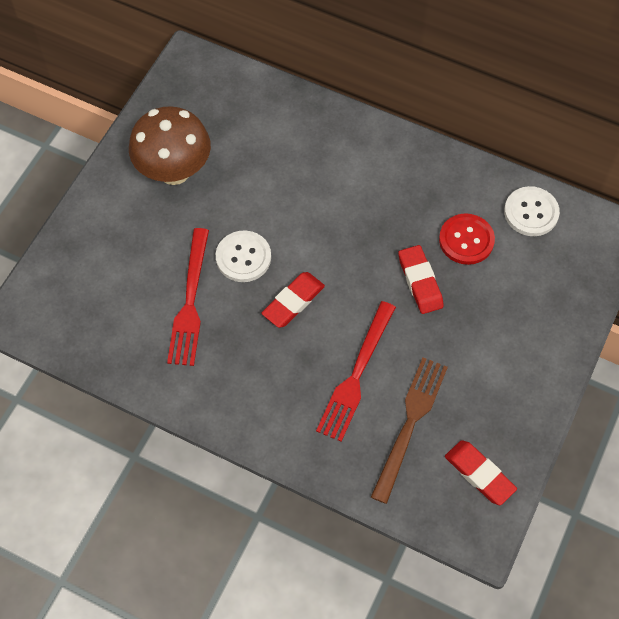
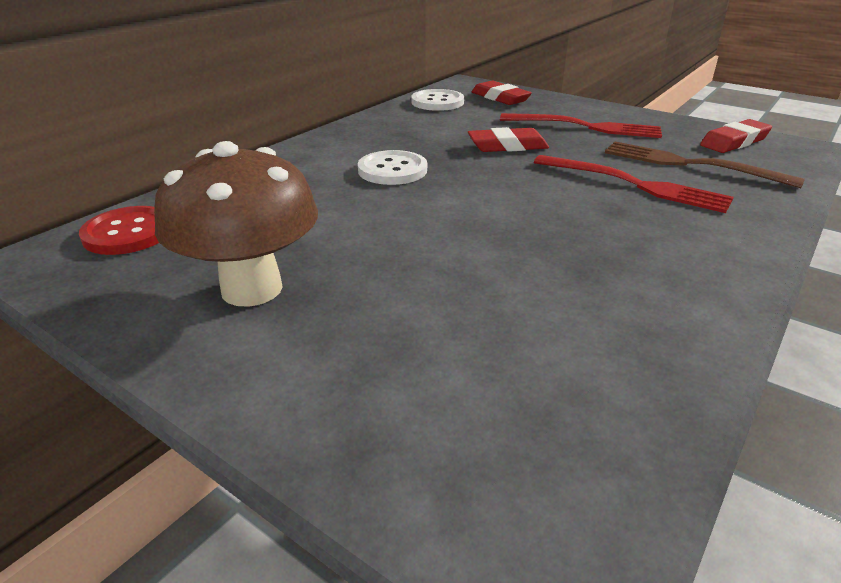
camera: 80 degrees left, 30 degrees down
(190, 303) = (528, 292): red fork -> red fork (587, 127)
(243, 257) = (449, 240): white button -> white button (392, 170)
(293, 302) = (529, 212): red eraser -> red eraser (500, 98)
(466, 240) = (460, 125): red button -> red button (128, 233)

